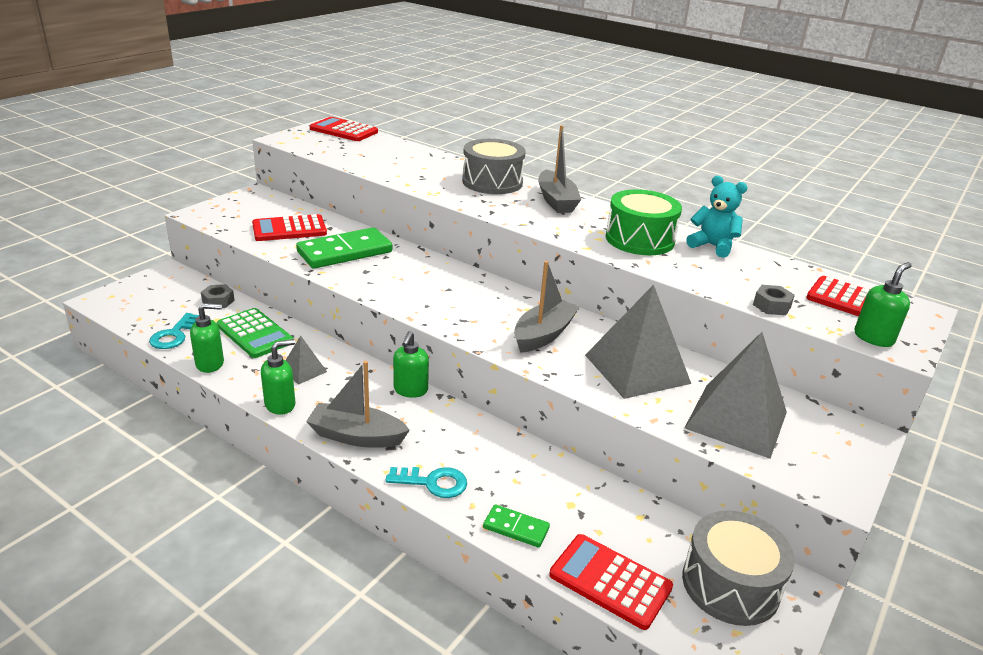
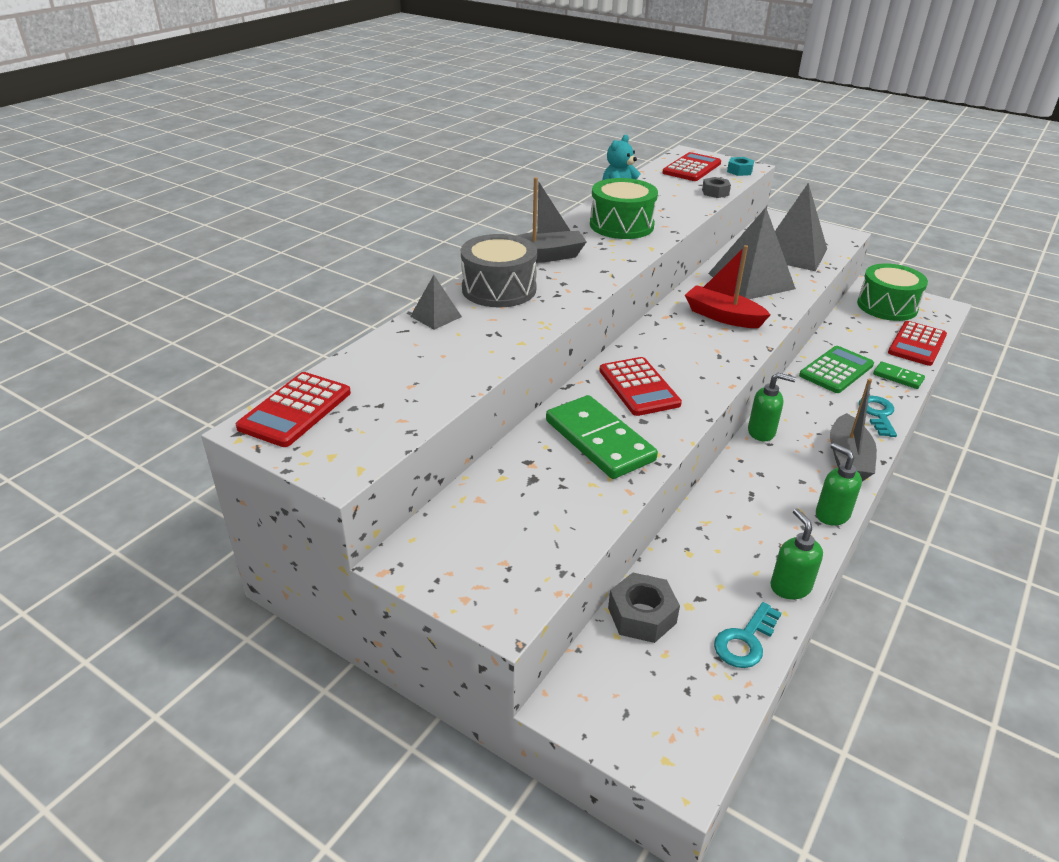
camera: 90 degrees left, 5 degrees up
(174, 335) = (745, 641): turquoise key -> turquoise key turned 120 degrees clockwise
(218, 301) = (642, 615): grey nut -> grey nut, size x1.51
(255, 334) = (709, 560): green calculator -> green calculator (836, 370)
(289, 229) = (542, 498): red calculator -> red calculator (639, 387)
(303, 370) = (764, 507): grey pyramid -> grey pyramid (436, 316)
(516, 528) = (898, 377): green domino -> green domino turned 75 degrees counterclockwise
(543, 335) = (723, 316): grey boat -> red boat
(730, 585) = (887, 306): grey drum -> green drum
(873, 338) = (739, 171): green soap dispenser -> turquoise nut

